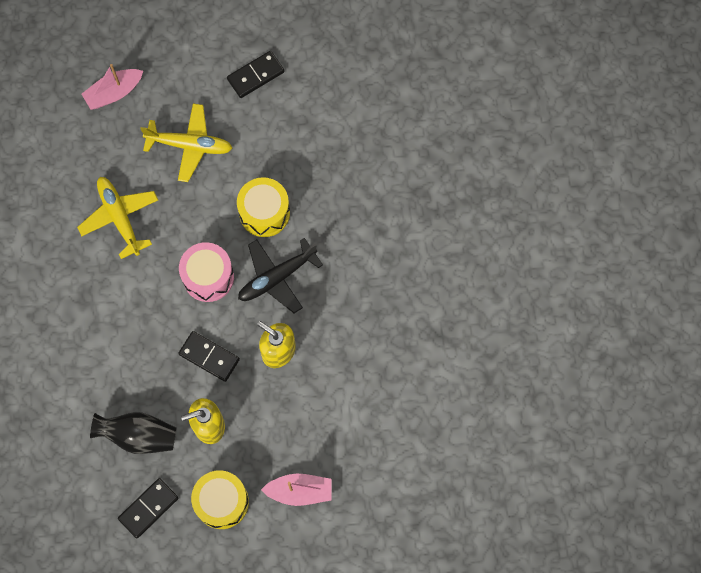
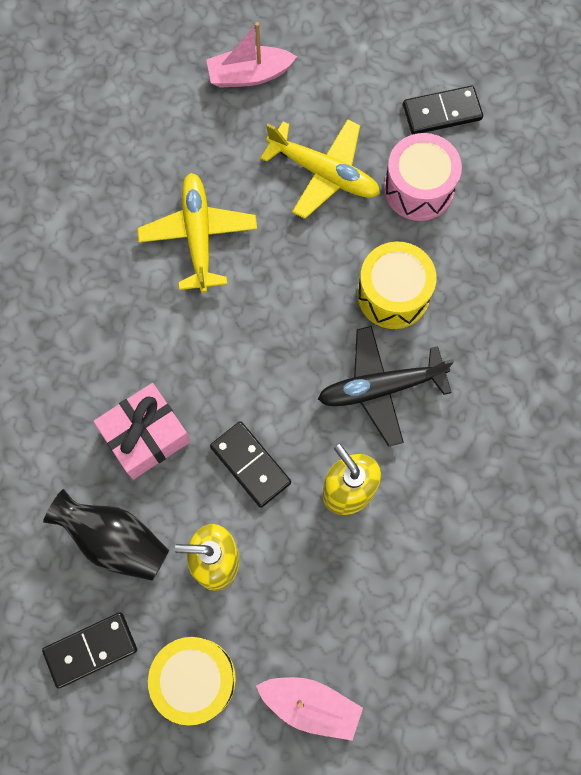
camera: 20 degrees right, 0 degrees up
(133, 362) = (145, 436): none -> pink gift
(208, 277) = (287, 355): pink drum -> pink drum (418, 188)

